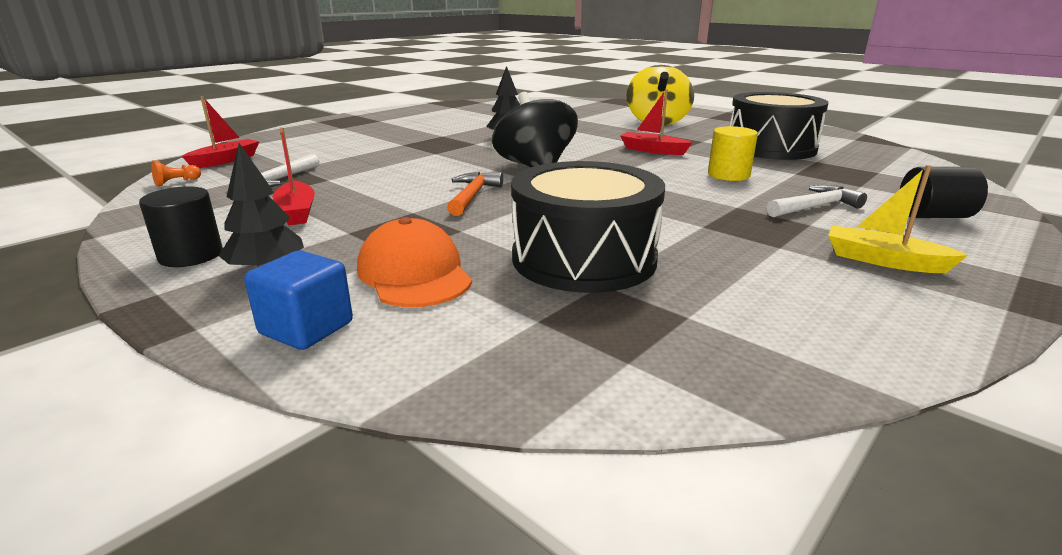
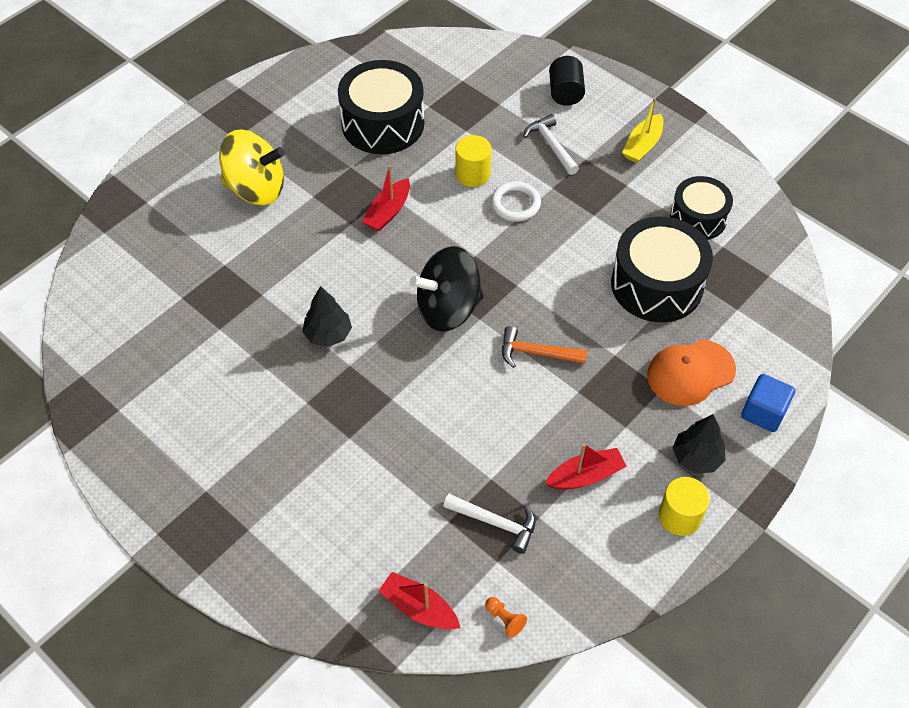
camera: 90 degrees left, 30 degrees up
(191, 255) = (679, 516): black cylinder -> yellow cylinder
(694, 190) = (515, 204): none -> white ring
(745, 297) = (698, 218): none -> black drum

